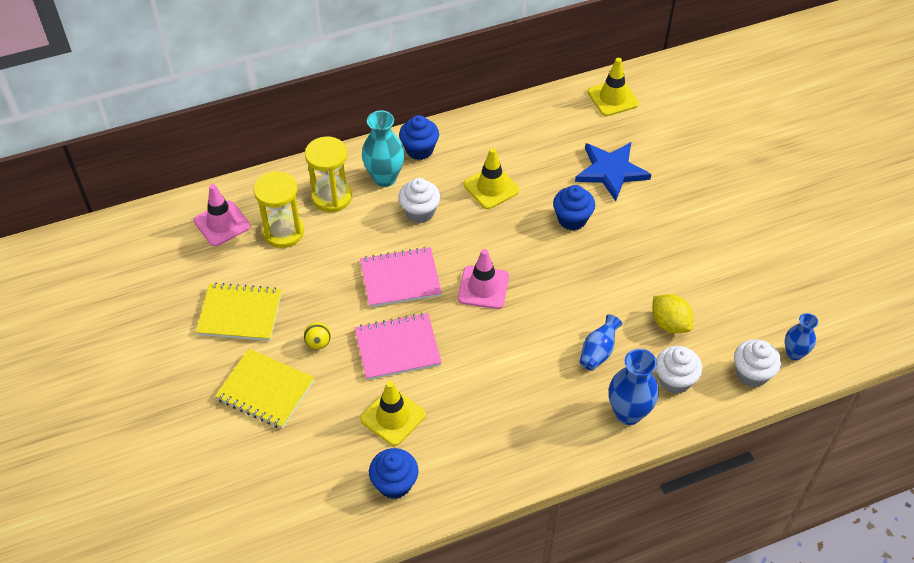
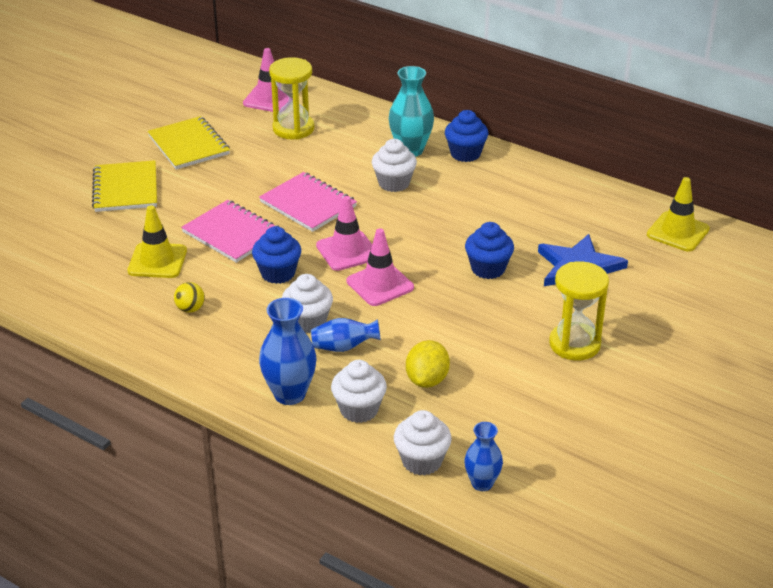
camera: 55 degrees right, 15 degrees down
(318, 343) = (197, 193): yellow ball -> yellow ball (190, 309)
(331, 197) = (357, 134): yellow hourglass -> yellow hourglass (574, 344)
(394, 484) = (90, 290): blue cupcake -> blue cupcake (278, 273)
(491, 187) = (469, 208): yellow traffic cone -> none
(540, 290) = (380, 284): none -> pink traffic cone
(552, 358) = (308, 322): none -> white cupcake

